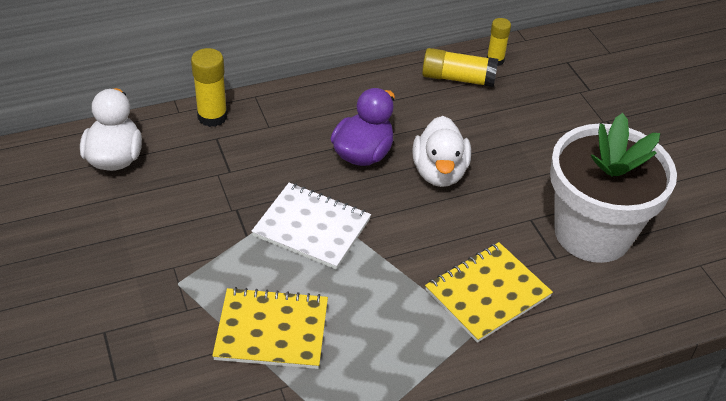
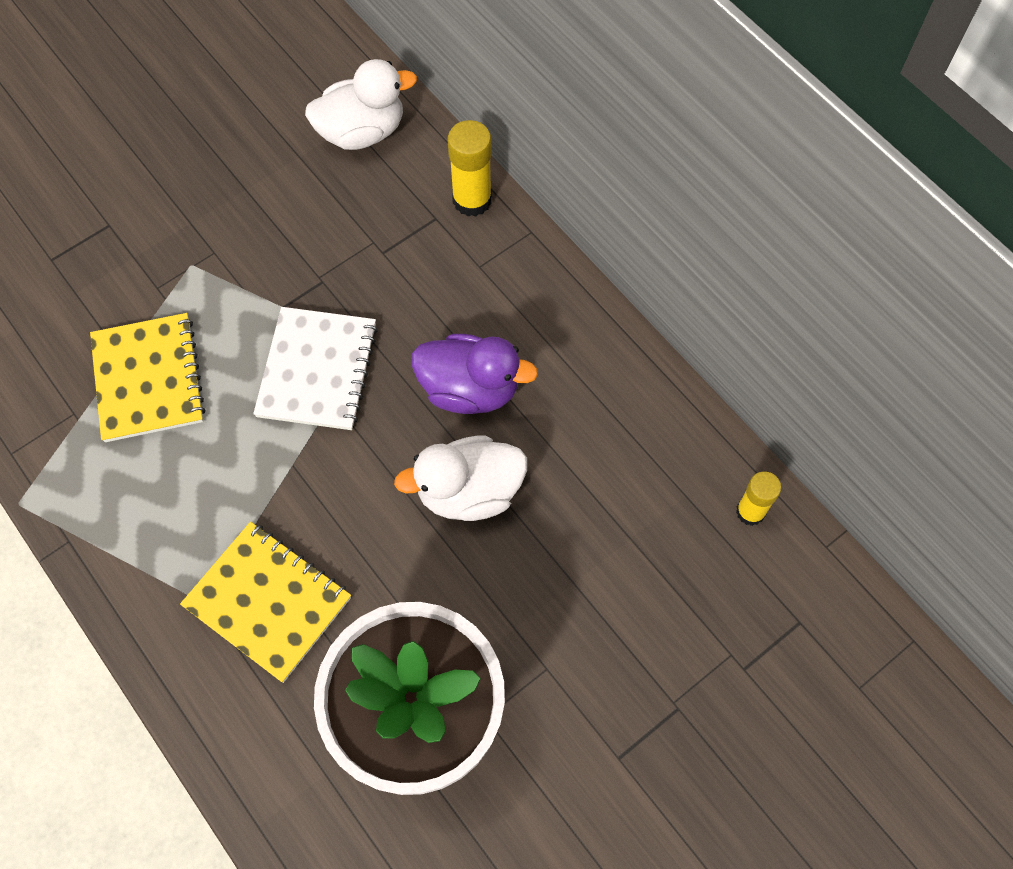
camera: 75 degrees right, 20 degrees up
(458, 78) = (681, 469): yellow glue stick -> none

